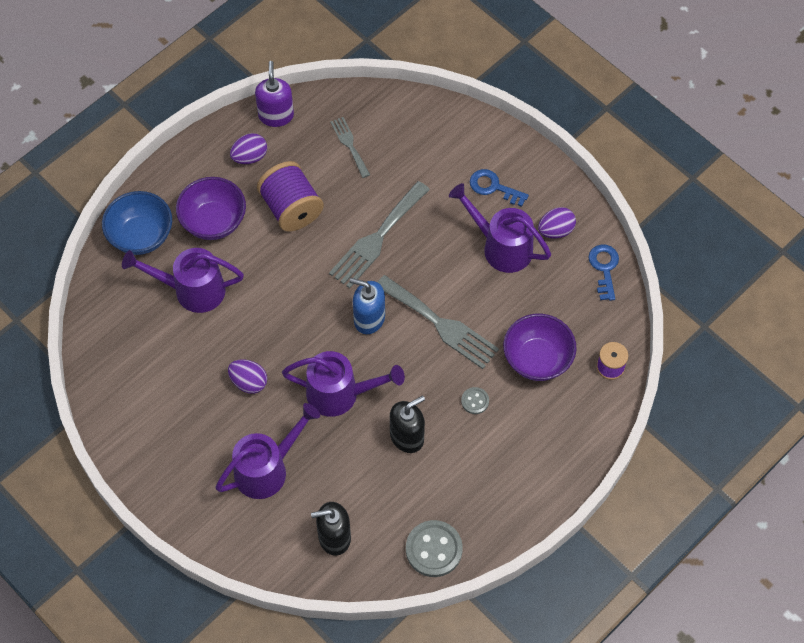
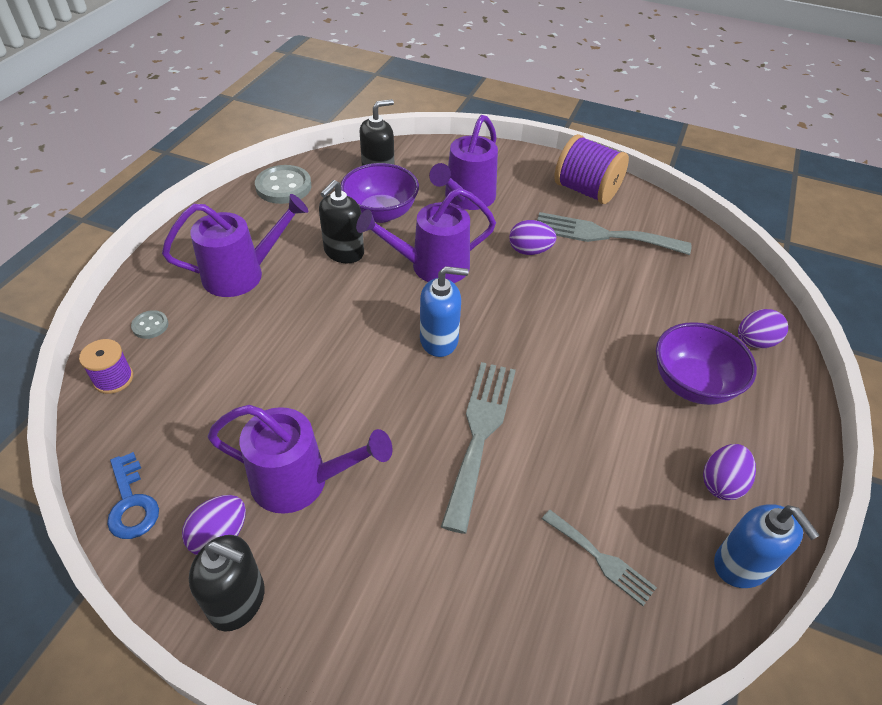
camera: 155 degrees right, 15 degrees down
(141, 236) = (754, 342): blue bowl -> purple egg
(191, 290) = (652, 308): purple watering can -> purple watering can (243, 274)
(276, 115) = (741, 565): purple soap dispenser -> blue soap dispenser
(291, 208) = (614, 433): purple spool -> purple spool (586, 191)
(440, 324) = (350, 360): grey fork -> grey fork (603, 235)
(475, 401) = (280, 299): grey button -> grey button (150, 326)
(493, 187) = (341, 574): blue key -> none
(537, 359) = (214, 359): purple bowl -> purple bowl (381, 213)
(552, 193) = (238, 601): none -> black soap dispenser

